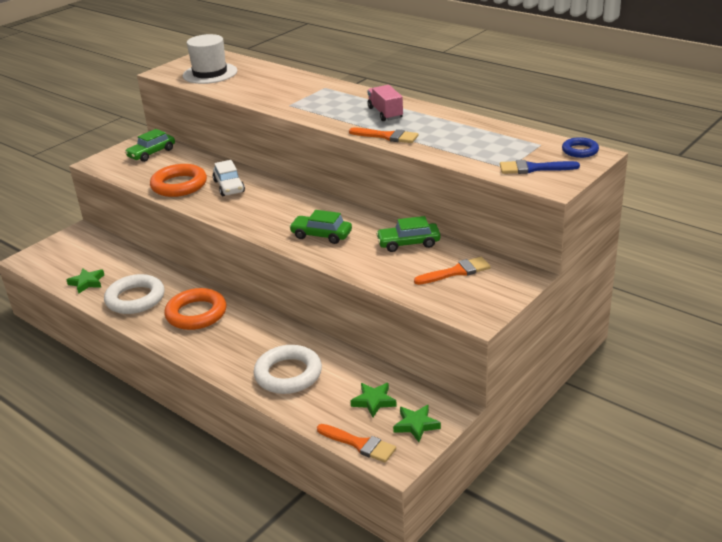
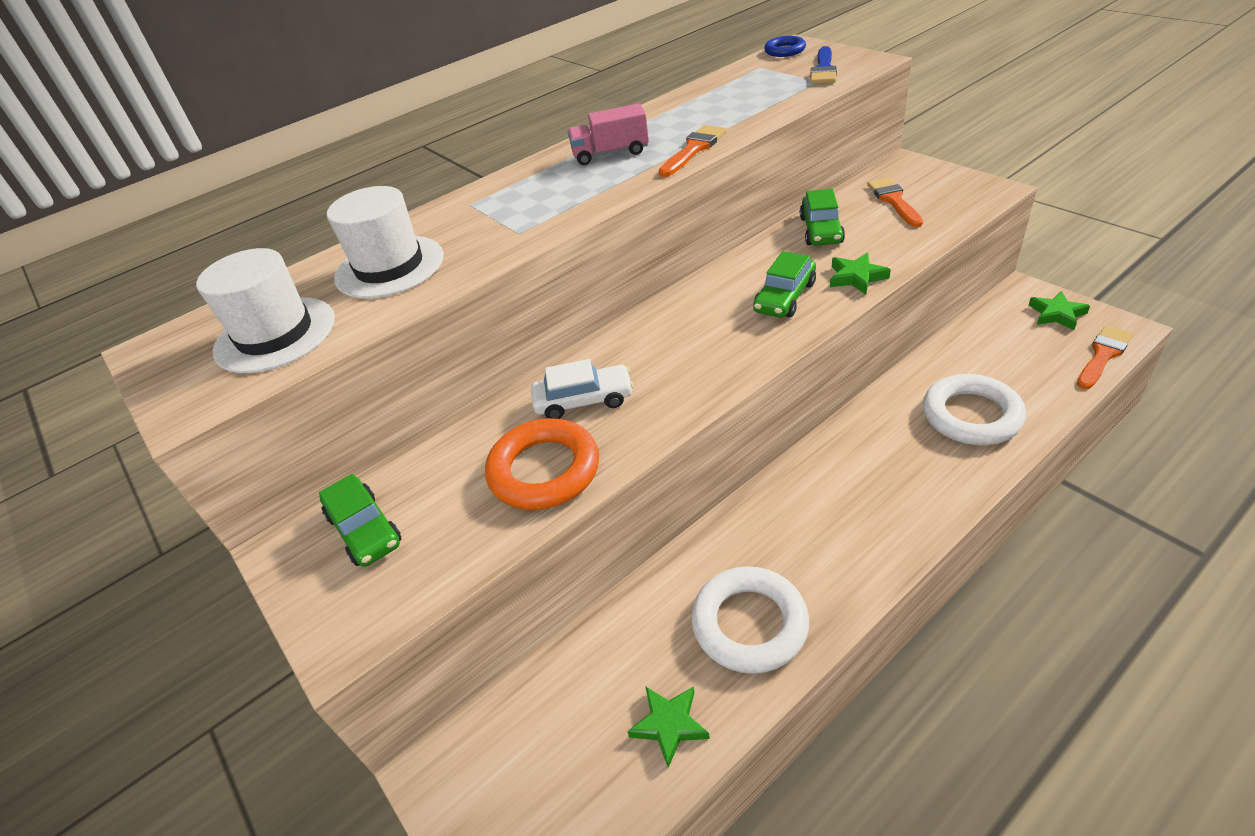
camera: 75 degrees left, 10 degrees up
(196, 314) = (811, 526): orange ring -> none
(261, 83) = (389, 267): none -> white hat
(374, 401) = (1018, 343): green star -> green star (856, 277)

